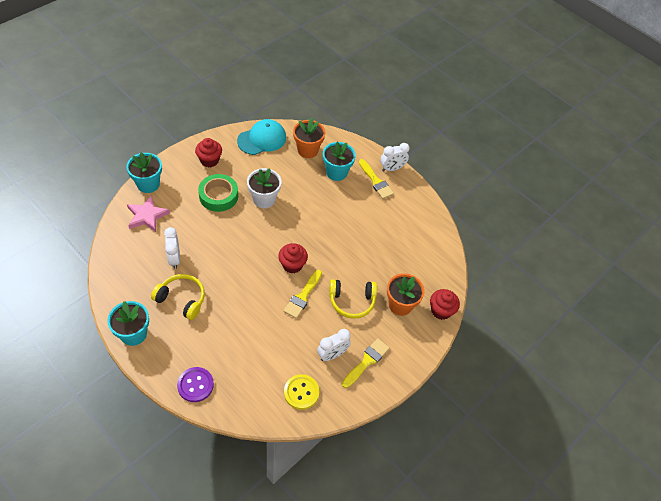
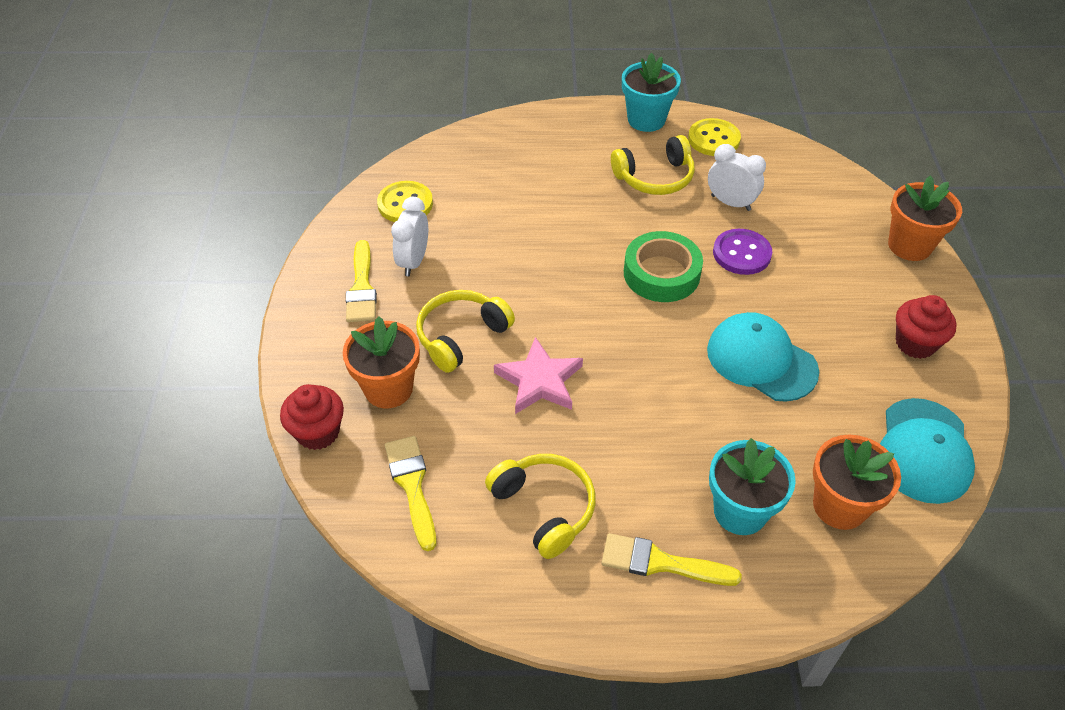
camera: 140 degrees right, 5 degrees down
(126, 293) = (713, 139): none -> yellow button
(147, 216) = (839, 214): pink star -> pink star (539, 381)
(148, 184) = (909, 245): turquoise flower pot -> orange flower pot
(195, 385) = (523, 132): purple button -> purple button (741, 253)
(218, 196) = (817, 309): green tape -> green tape (661, 273)
(264, 199) = (761, 360): white flower pot -> turquoise cap
(292, 265) = (595, 312): red cupcake -> none
(302, 296) = (531, 289): yellow brush -> yellow brush (412, 485)
(391, 221) = (544, 508): none -> yellow headphones
(392, 168) = (670, 623): white clock -> none

